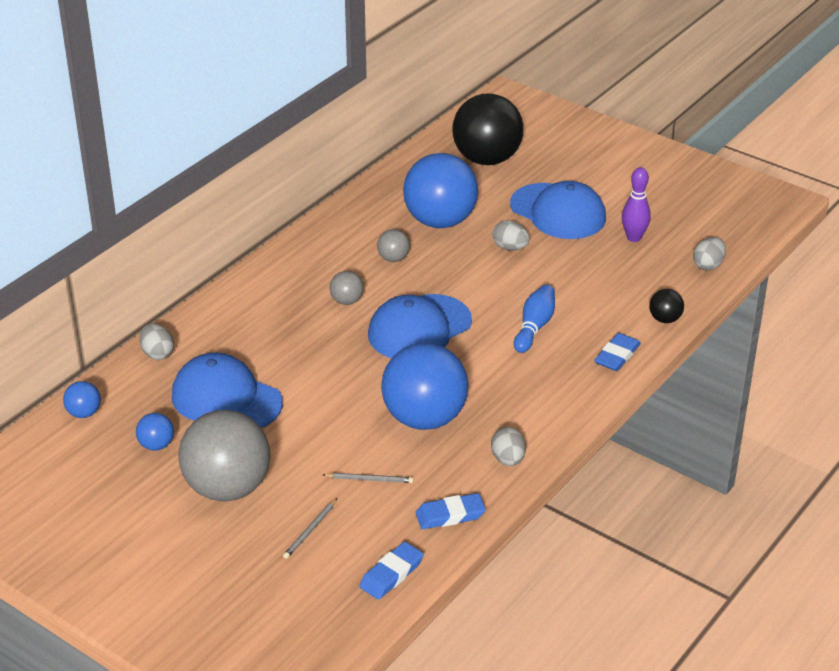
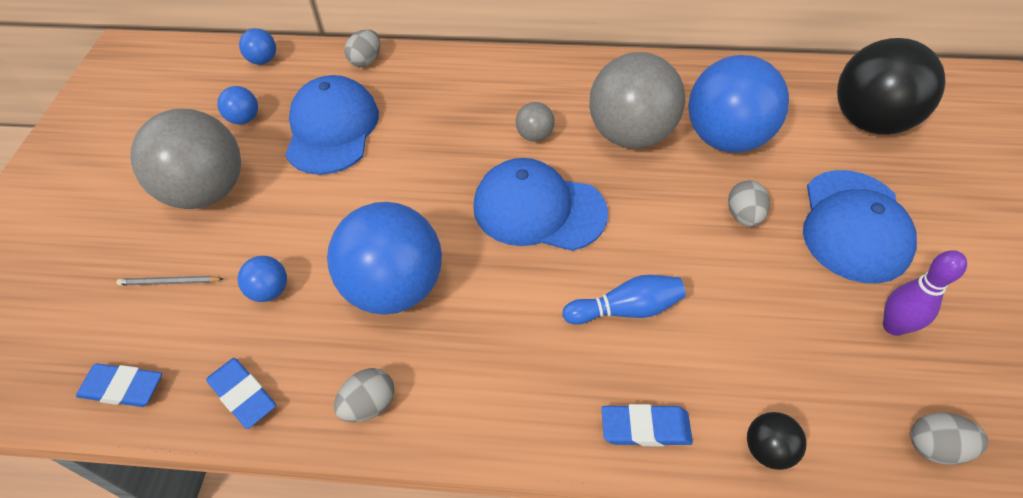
camera: 60 degrees right, 15 degrees up
(369, 479) = (270, 291): grey pencil -> blue ball
(393, 258) = (630, 135): grey ball -> grey ball, size x2.33

